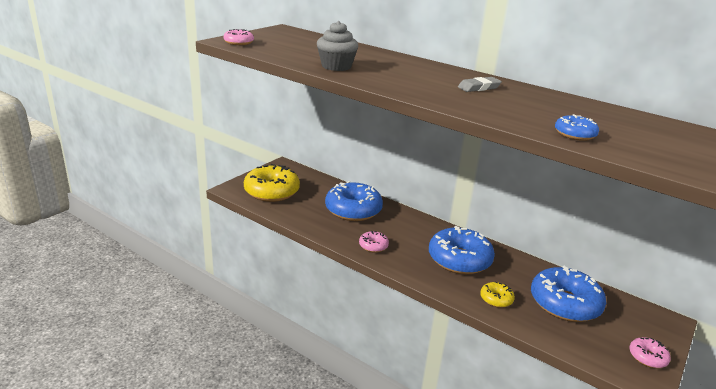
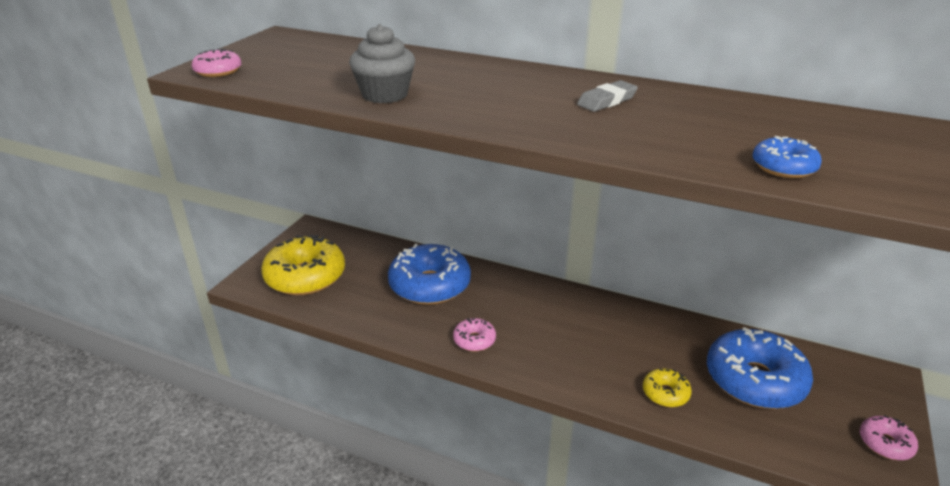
camera: 10 degrees left, 5 degrees up
(459, 260) = (597, 338): blue donut -> none

